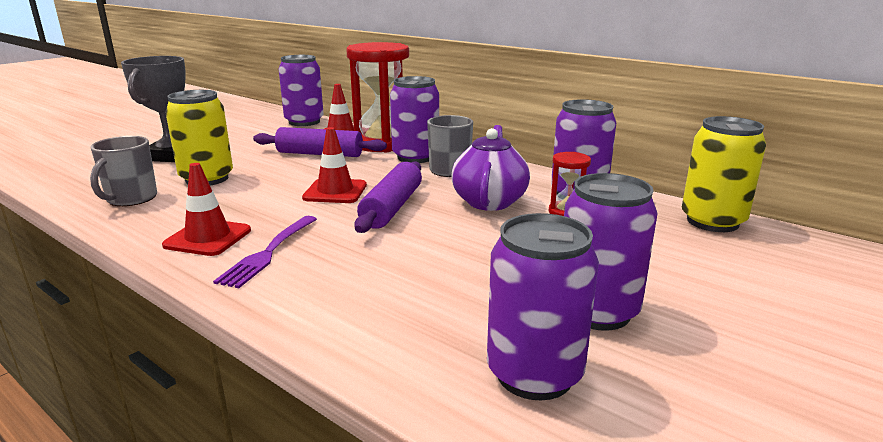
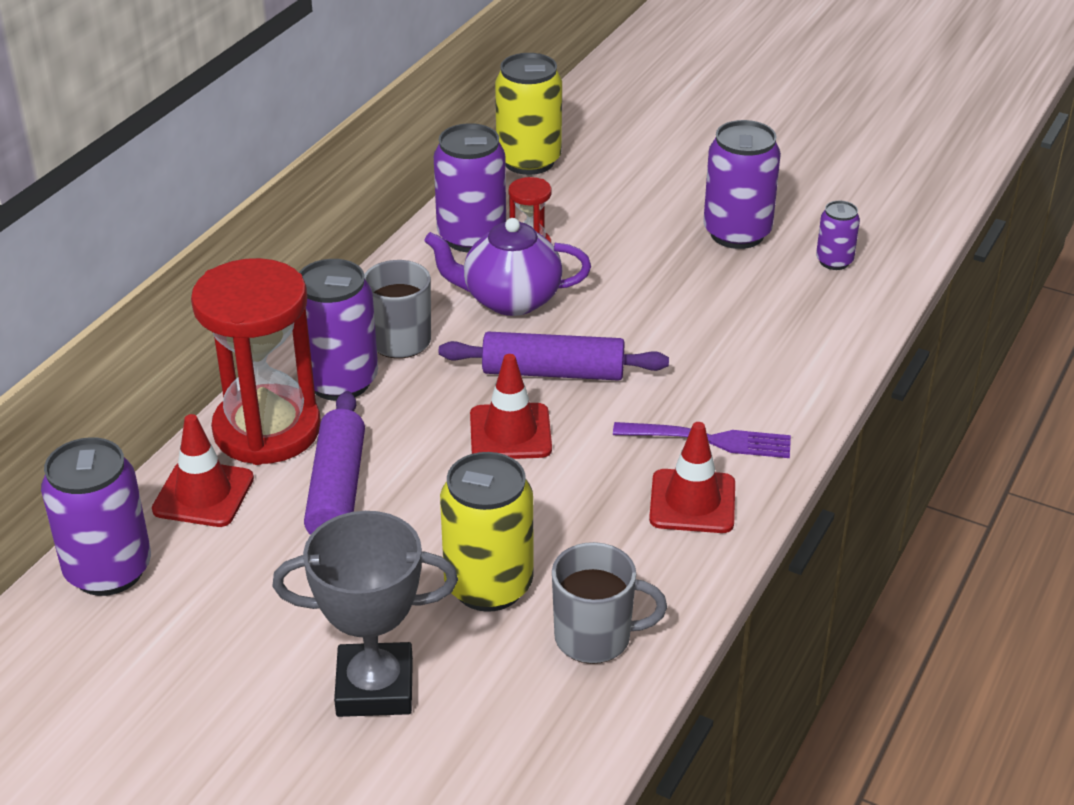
camera: 100 degrees left, 15 degrees up
(534, 374) = (834, 261): purple can -> purple can, size x0.54

